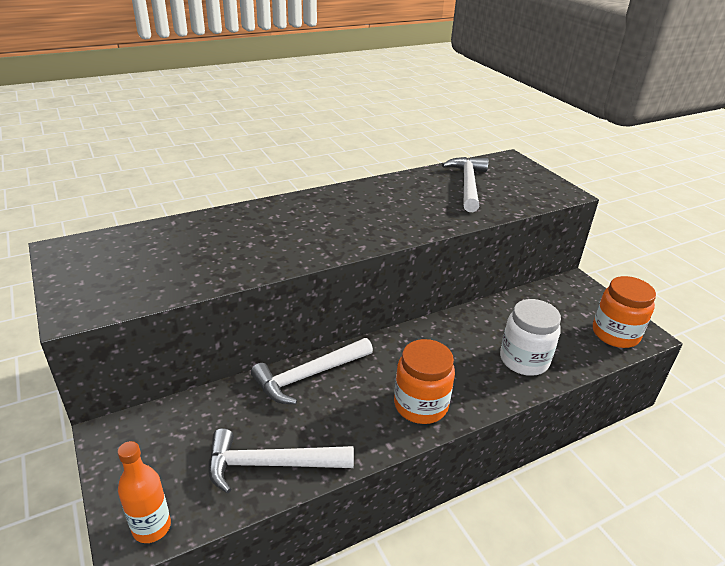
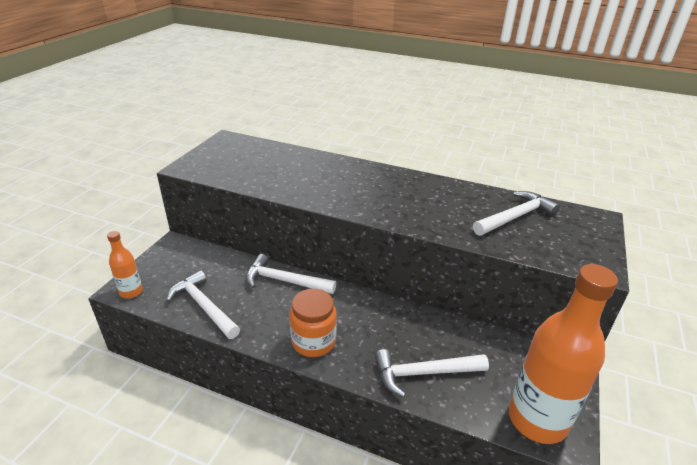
camera: 50 degrees right, 0 degrees up
(524, 360) = (424, 373): white jar -> white hammer
(615, 334) = (537, 419): orange jar -> orange bottle

